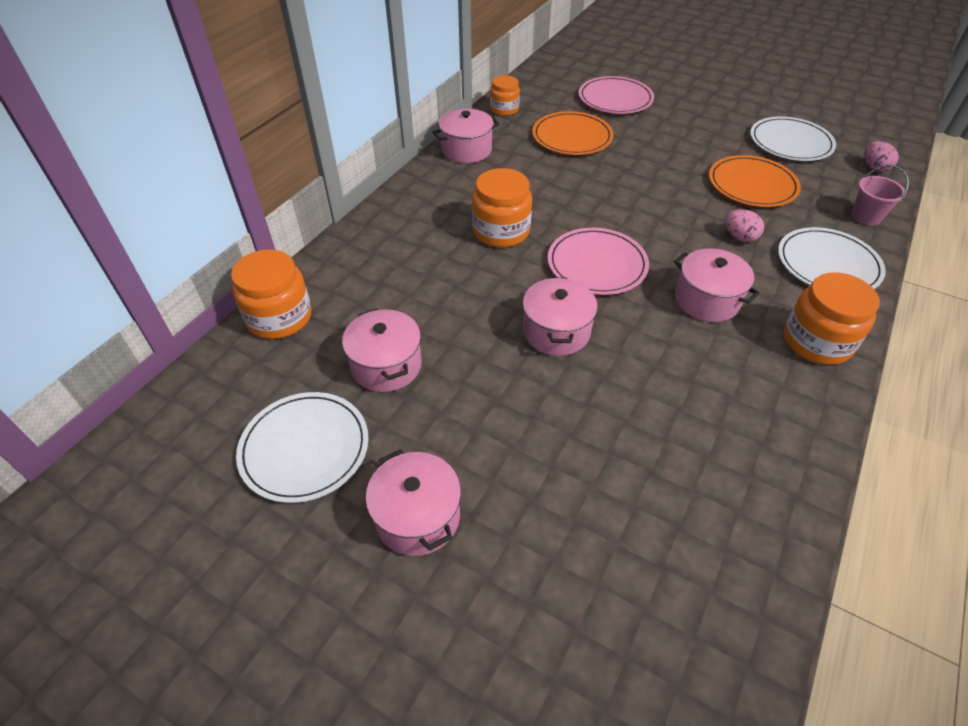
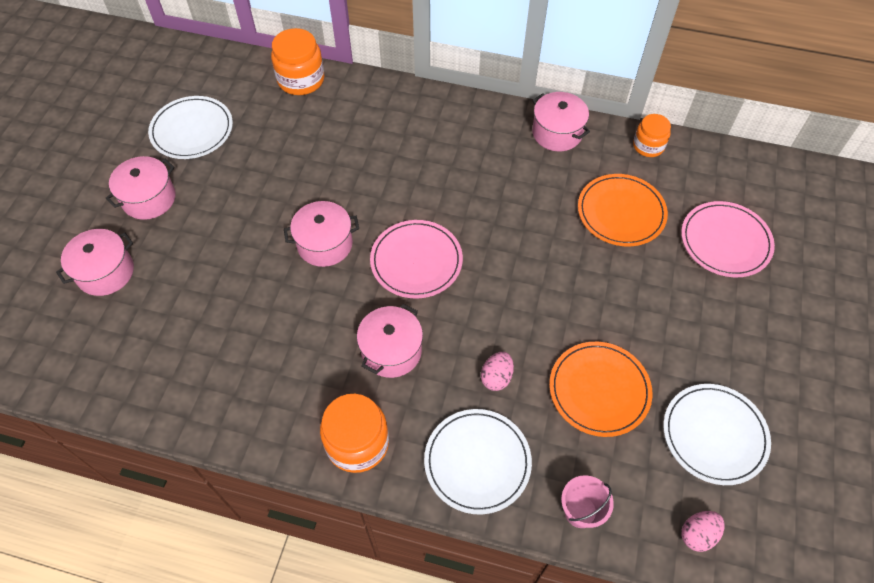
camera: 75 degrees right, 10 degrees up
(386, 365) = (268, 150): pink pot -> pink pot (105, 272)
(501, 231) = (440, 184): orange jar -> none

